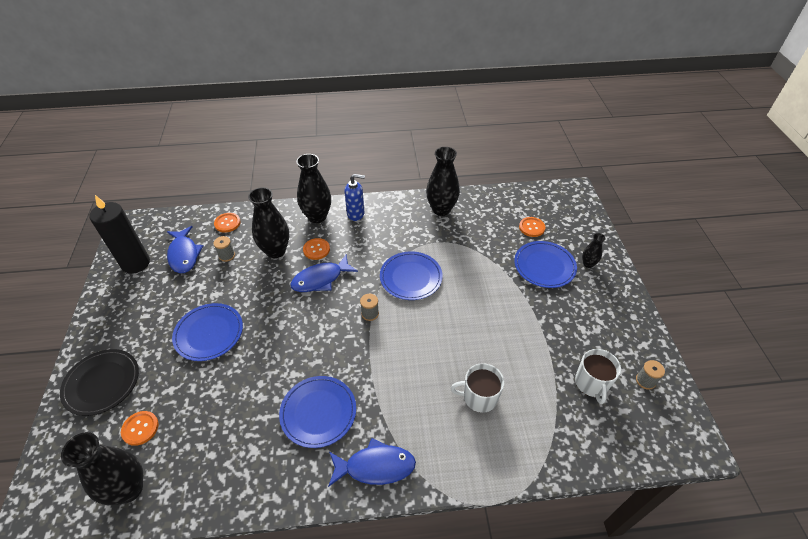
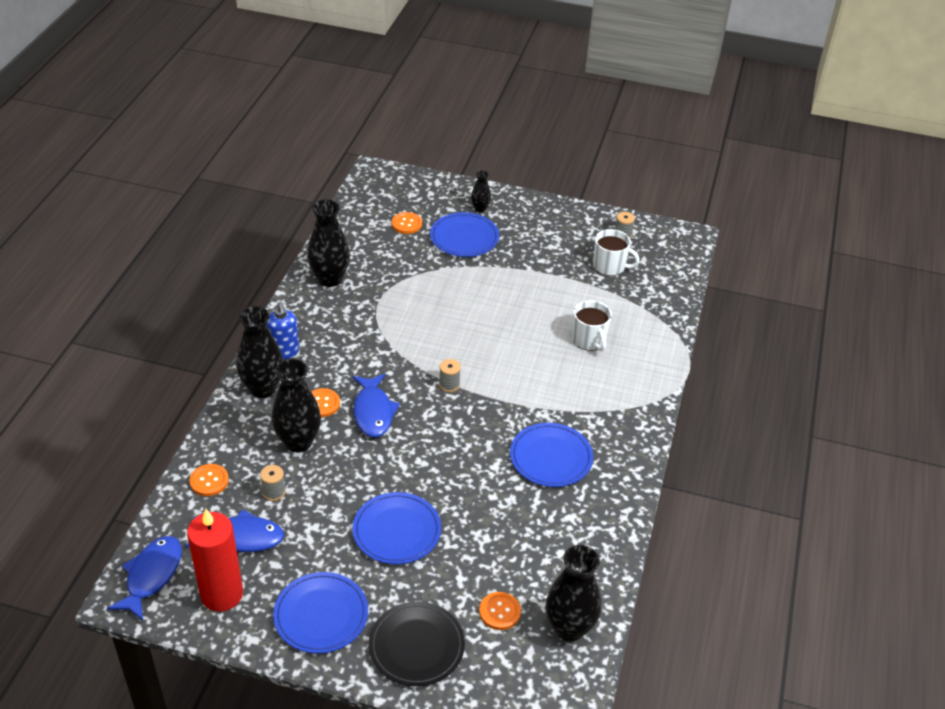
camera: 70 degrees left, 5 degrees down
(136, 263) = (222, 594): black candle -> red candle
(356, 214) = (284, 352): blue soap dispenser -> blue soap dispenser turned 135 degrees clockwise
(375, 466) = (626, 431): blue fish -> blue fish (152, 575)
(411, 277) = (418, 337): blue plate -> blue plate (321, 615)
(479, 397) = (589, 340): white mug -> white mug turned 45 degrees counterclockwise

